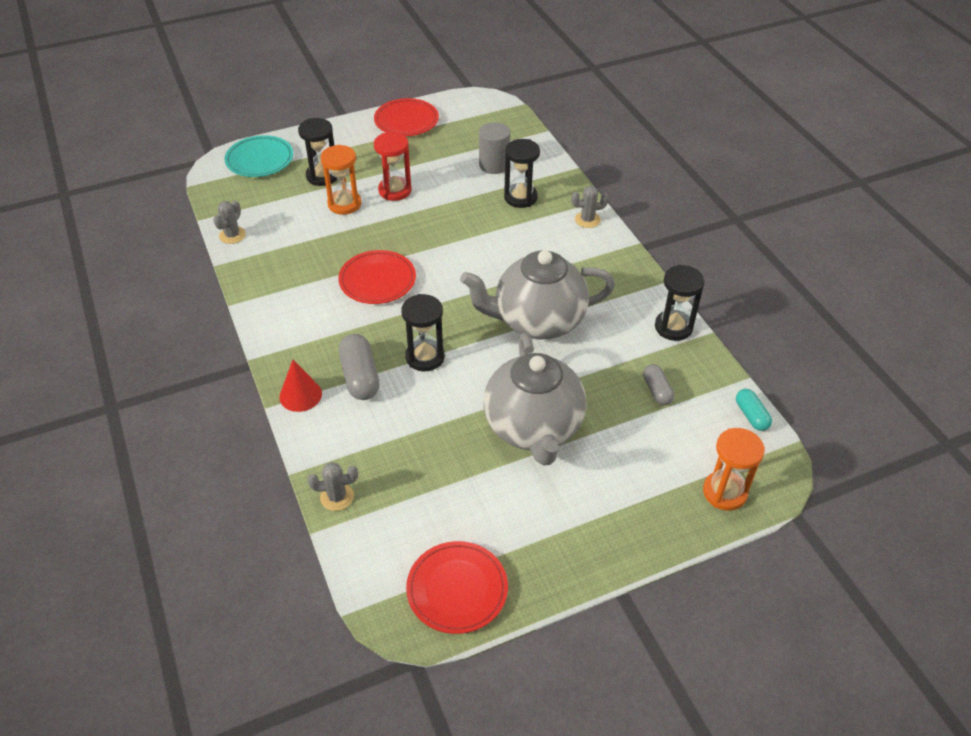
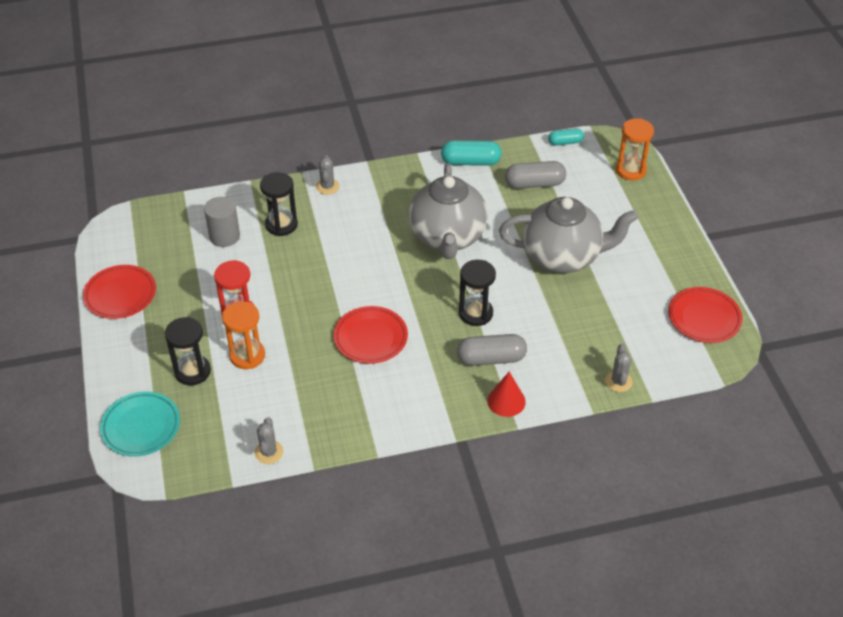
camera: 80 degrees left, 0 degrees up
(232, 235) = (269, 452): grey cactus -> grey cactus turned 60 degrees clockwise
(656, 390) = (534, 184): grey capsule -> grey capsule, size x1.63
(673, 327) = (470, 162): black hourglass -> turquoise capsule

